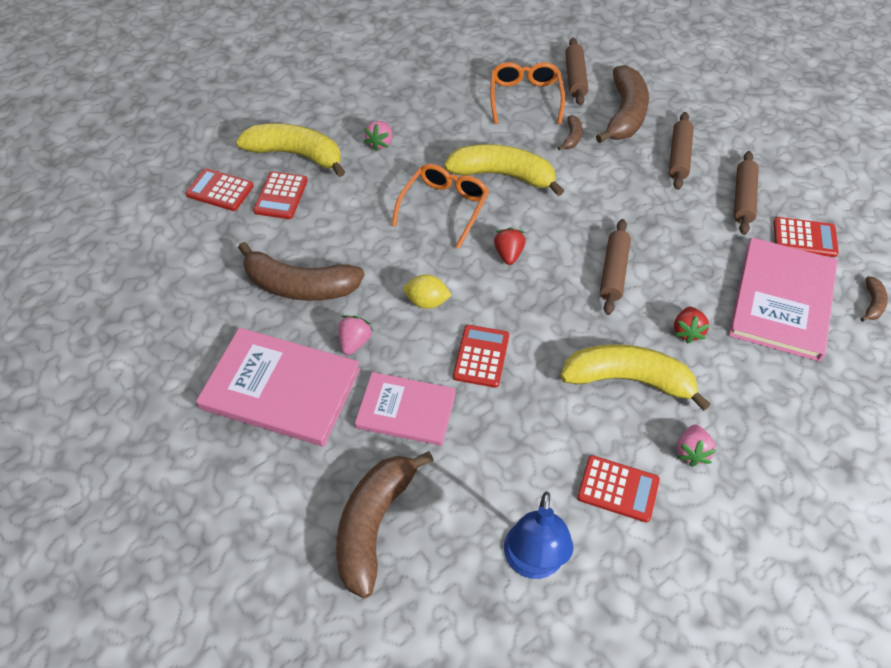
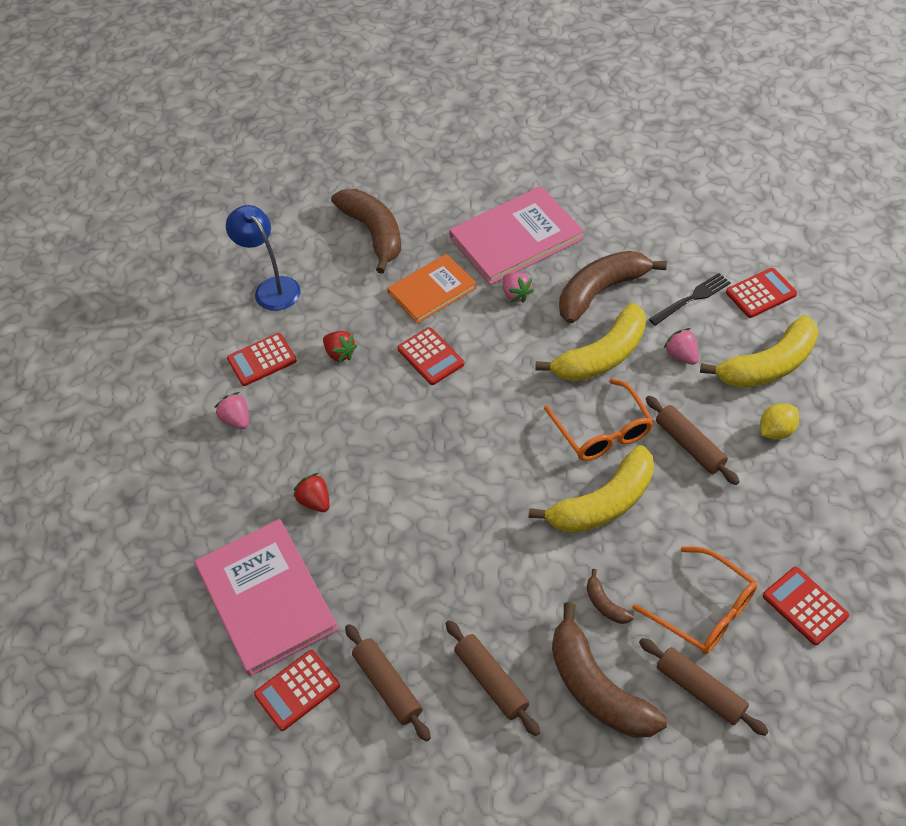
camera: 135 degrees right, 0 degrees up
(259, 226) = (691, 298): none -> black fork
(281, 196) = (718, 329): red calculator -> red calculator (804, 606)
(380, 143) = (733, 436): pink strawberry -> pink strawberry (681, 355)
(406, 410) = (432, 290): pink book -> orange book
(427, 302) = (511, 356): yellow lemon -> yellow lemon (776, 431)
(508, 254) = (506, 440): red strawberry -> red strawberry (340, 353)
(613, 272) = (417, 499): brown rolling pin -> brown rolling pin (689, 445)
(628, 379) = (321, 428): yellow banana -> yellow banana (602, 356)
(872, 303) = (190, 668): brown banana -> none

